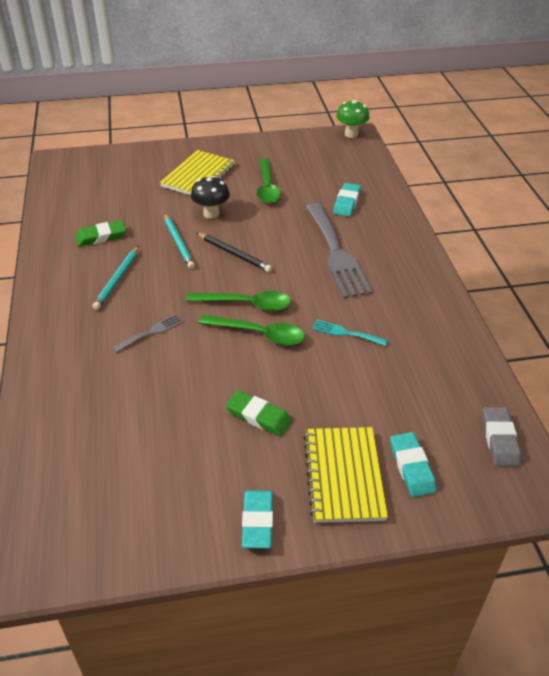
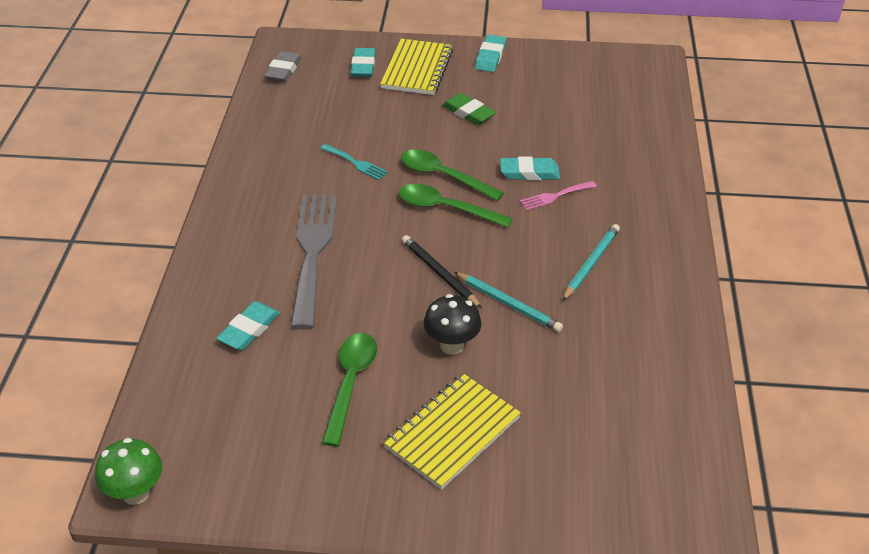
camera: 165 degrees left, 0 degrees up
(101, 236) = (614, 333): green eraser -> none
(151, 332) = (555, 196): grey fork -> pink fork
(178, 242) = (508, 304): turquoise pencil -> turquoise pencil turned 135 degrees clockwise
(178, 352) = (529, 173): none -> turquoise eraser

